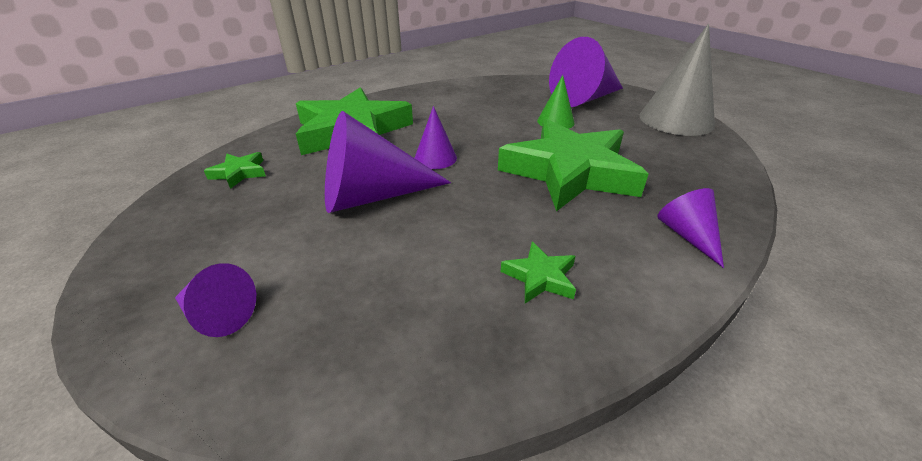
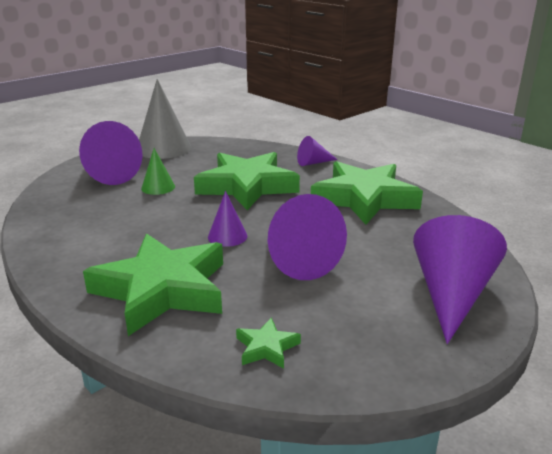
camera: 95 degrees left, 10 degrees down
(218, 315) = (451, 295): purple cone -> purple cone, size x1.92
(540, 277) = (364, 198): green star -> green star, size x2.49

